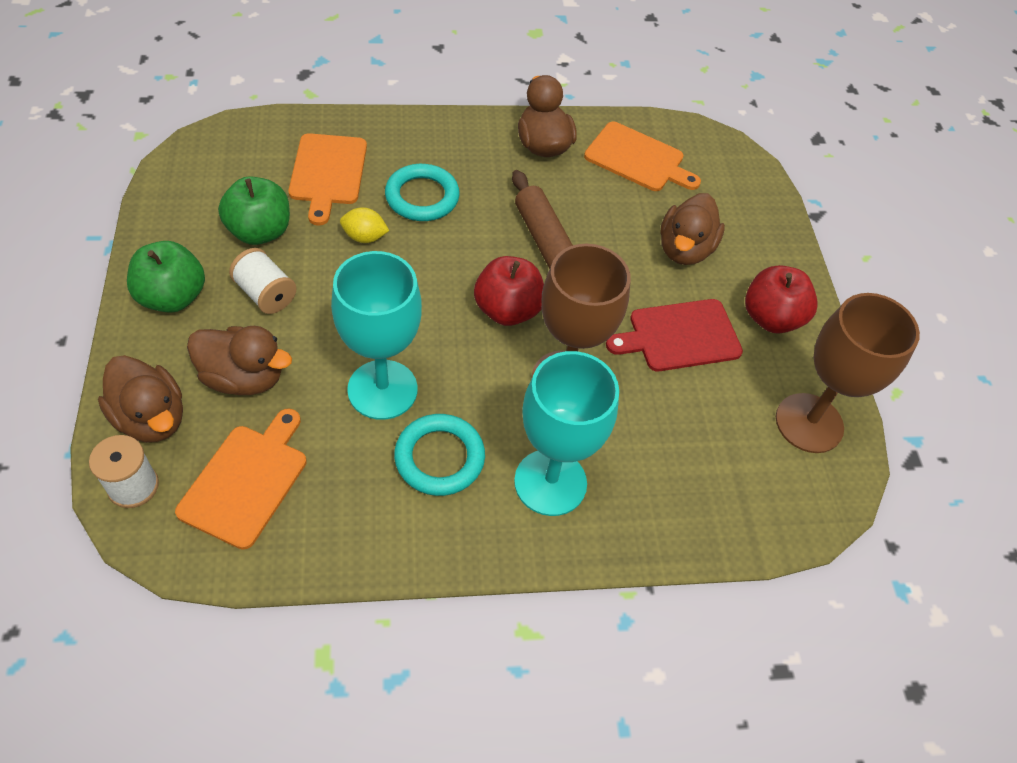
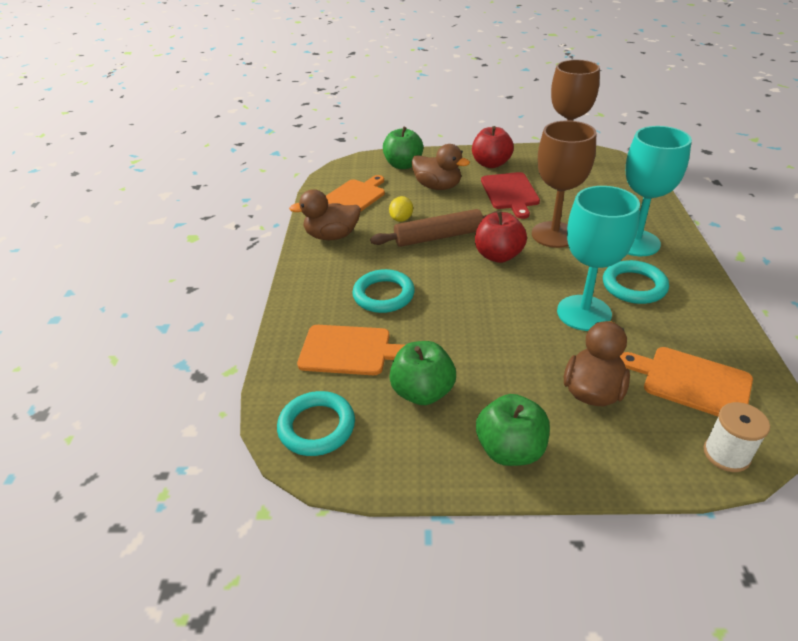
camera: 75 degrees left, 15 degrees down
(151, 418) = (653, 450): brown duck -> none
(224, 157) = (317, 427): none -> turquoise ring
(266, 294) = (498, 383): white spool -> none
(364, 237) = (429, 326): yellow lemon -> yellow lemon (401, 219)
(743, 210) = (403, 165): none -> green apple

